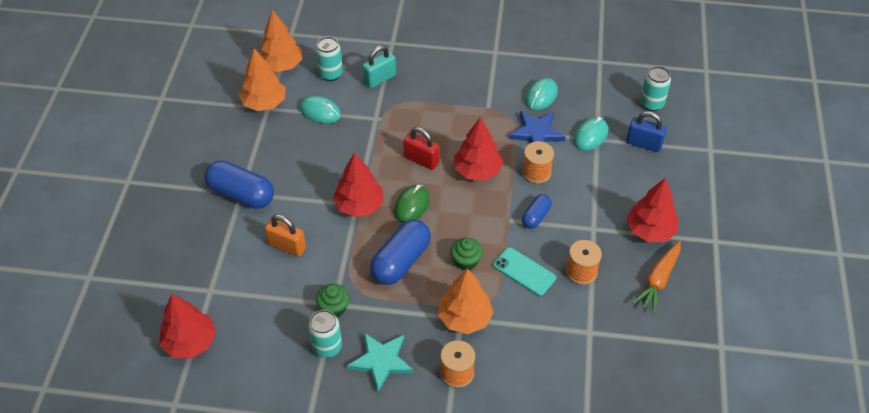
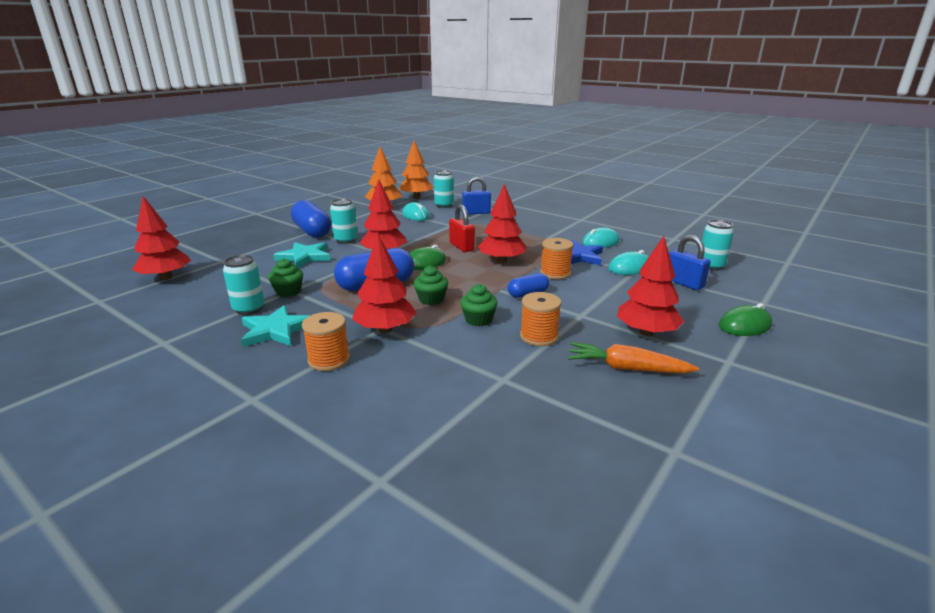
camera: 30 degrees right, 25 degrees down
(287, 246) = (304, 257): orange padlock -> turquoise star
(296, 197) = (345, 240): none -> turquoise can
(380, 79) = (476, 213): turquoise padlock -> blue padlock
(464, 318) = (385, 329): orange tree -> red tree
(524, 271) = (478, 320): turquoise phone -> green cupcake
(658, 280) = (626, 368): orange carrot -> orange carrot turned 45 degrees clockwise
(709, 189) = (744, 325): none -> green mouse

